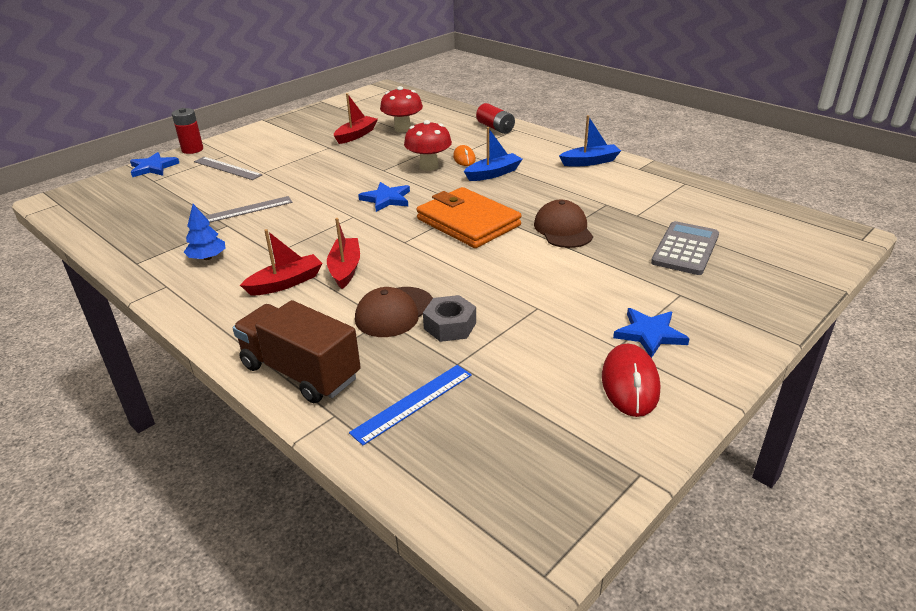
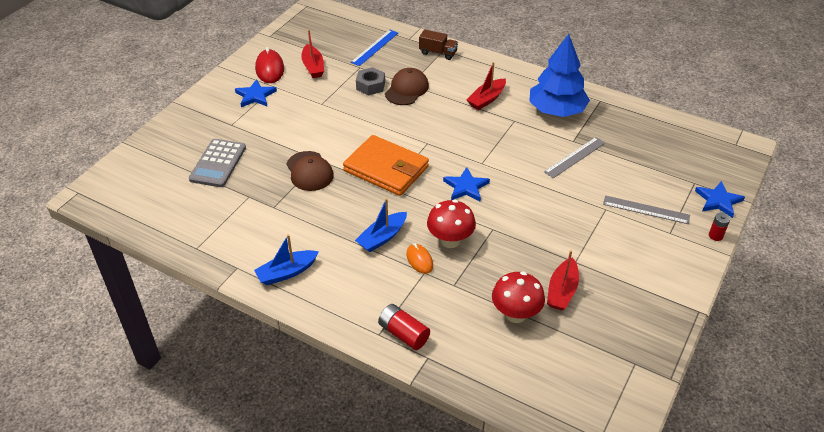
camera: 165 degrees right, 10 degrees up
(192, 149) = (715, 236): red battery -> red battery, size x0.62
(207, 258) = (556, 110): blue tree -> blue tree, size x2.10
(300, 372) = (438, 53): brown truck -> brown truck, size x0.57
(345, 269) = (455, 114): red boat -> red boat (313, 67)

